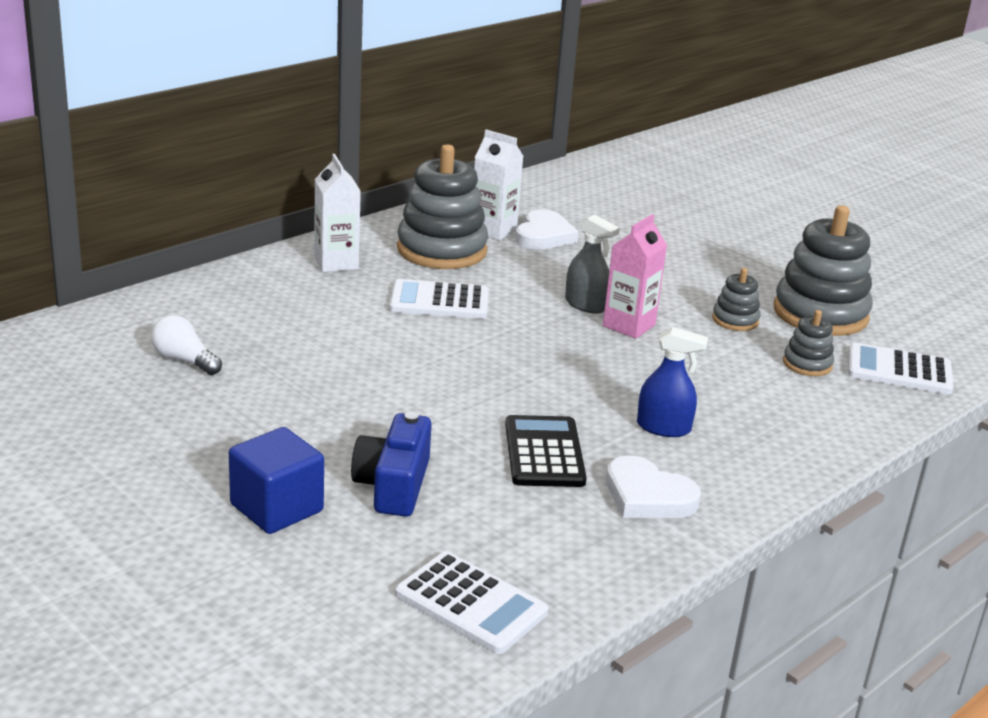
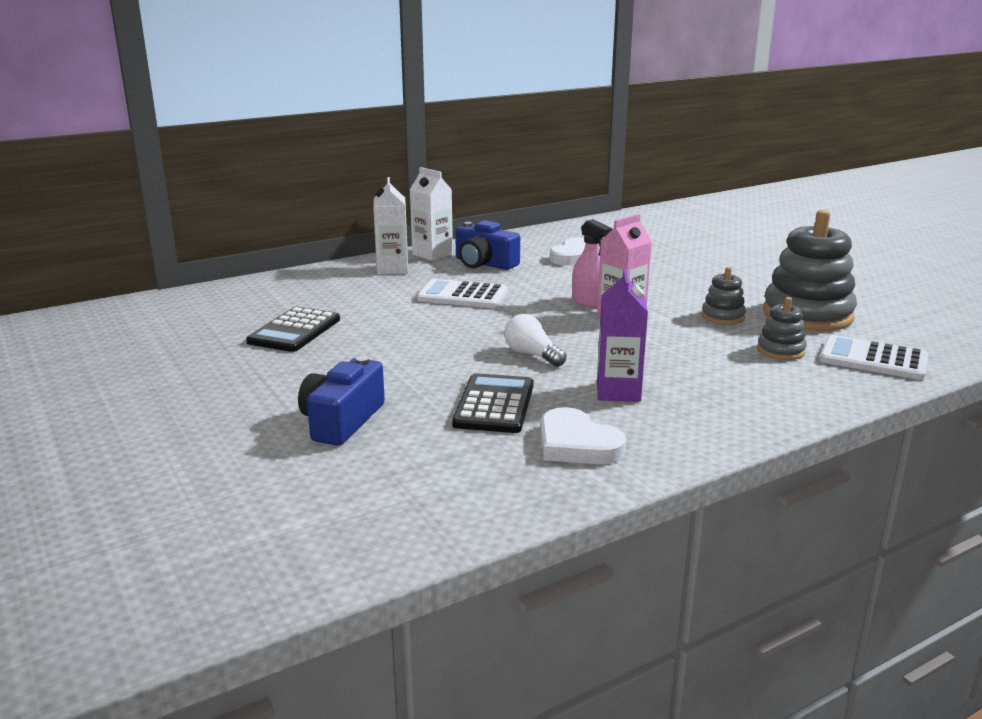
camera: 15 degrees right, 5 degrees down
(184, 360) = (227, 326): white light bulb -> white light bulb (532, 355)
(270, 363) = (295, 331): none -> black calculator
(276, 508) = (228, 432): blue cube -> none
(442, 250) = (484, 263): grey stacking toy -> blue camera
(471, 603) = (354, 521): white calculator -> none
(493, 230) = (535, 252): white carton -> white carton (432, 254)
(586, 305) = (589, 302): grey spray bottle -> pink spray bottle
(663, 427) = (618, 391): blue spray bottle -> purple carton

